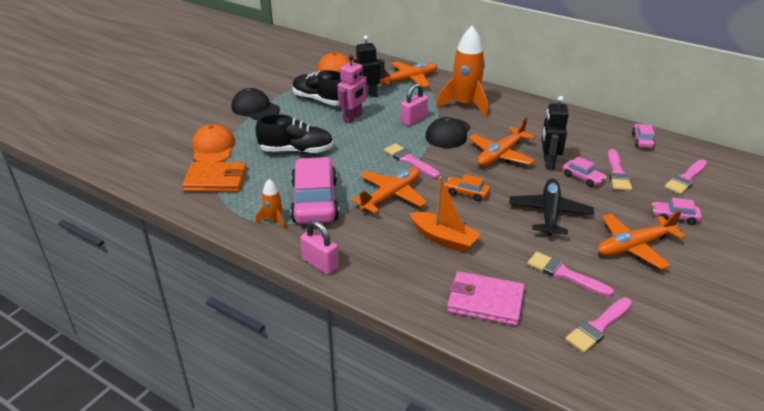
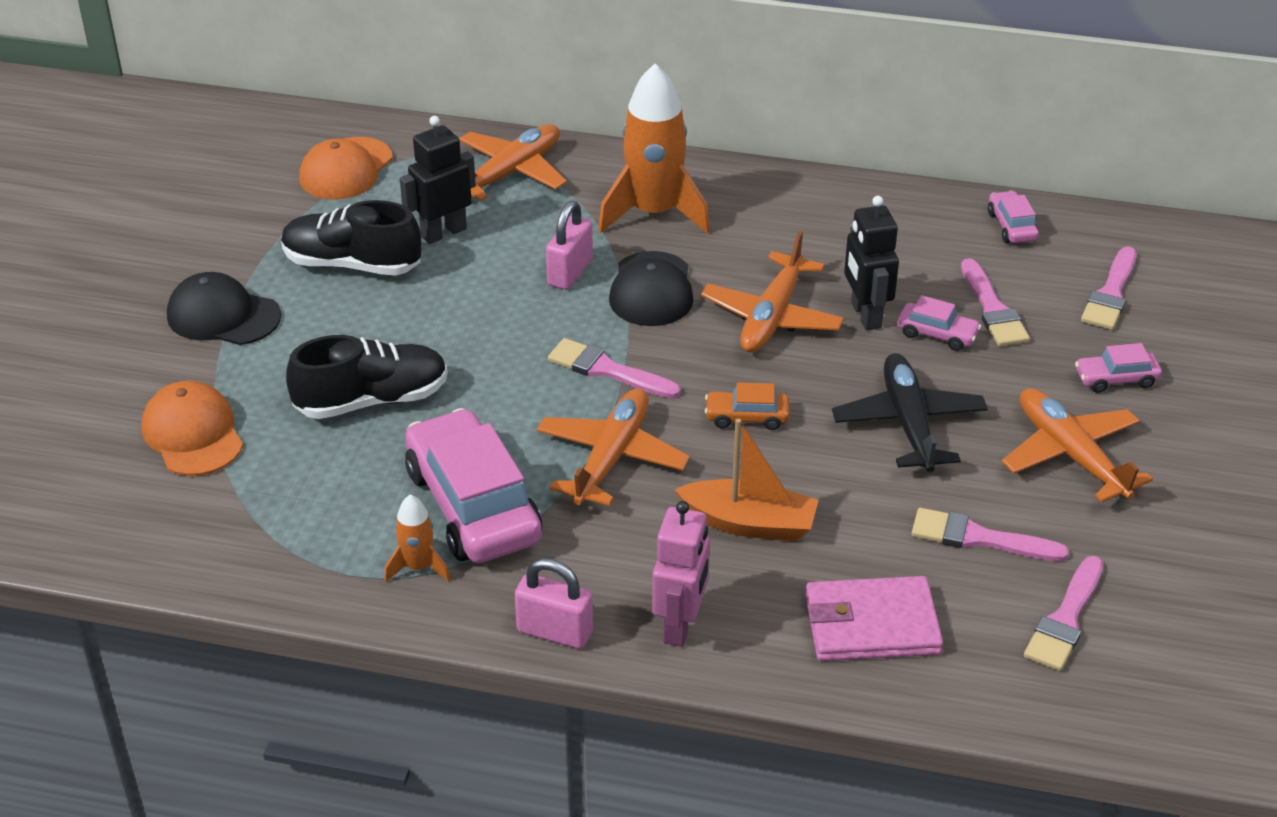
camera: 20 degrees left, 5 degrees up
(216, 180) = (247, 508): orange wallet -> none
(353, 118) = (444, 294): pink robot -> pink robot (680, 625)
(634, 246) = (1071, 455): orange plane -> orange plane turned 105 degrees clockwise

